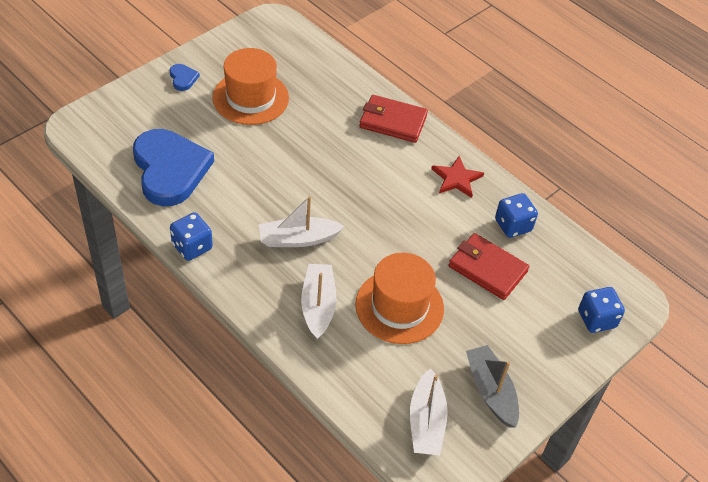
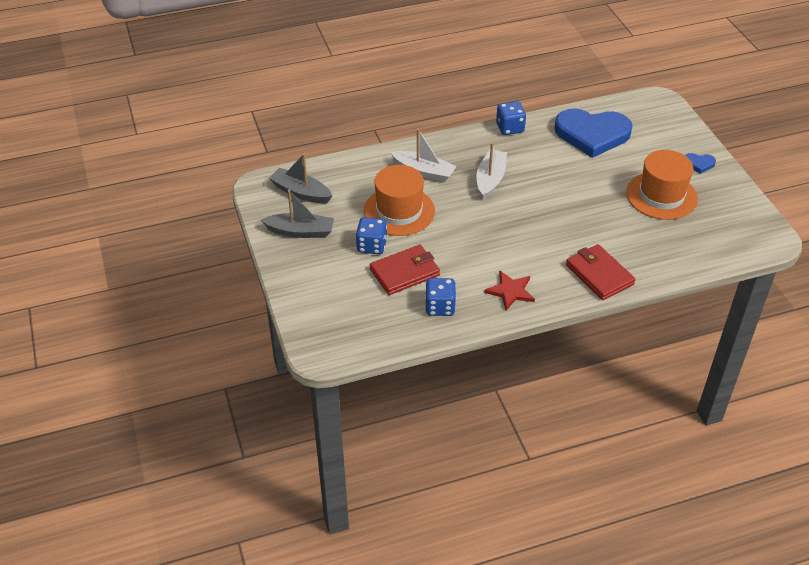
camera: 120 degrees right, 5 degrees down
(392, 121) = (599, 274): red wallet -> red wallet turned 75 degrees counterclockwise
(426, 422) = (301, 192): white boat -> grey boat
(596, 319) = (318, 318): blue dice -> blue dice (372, 246)

